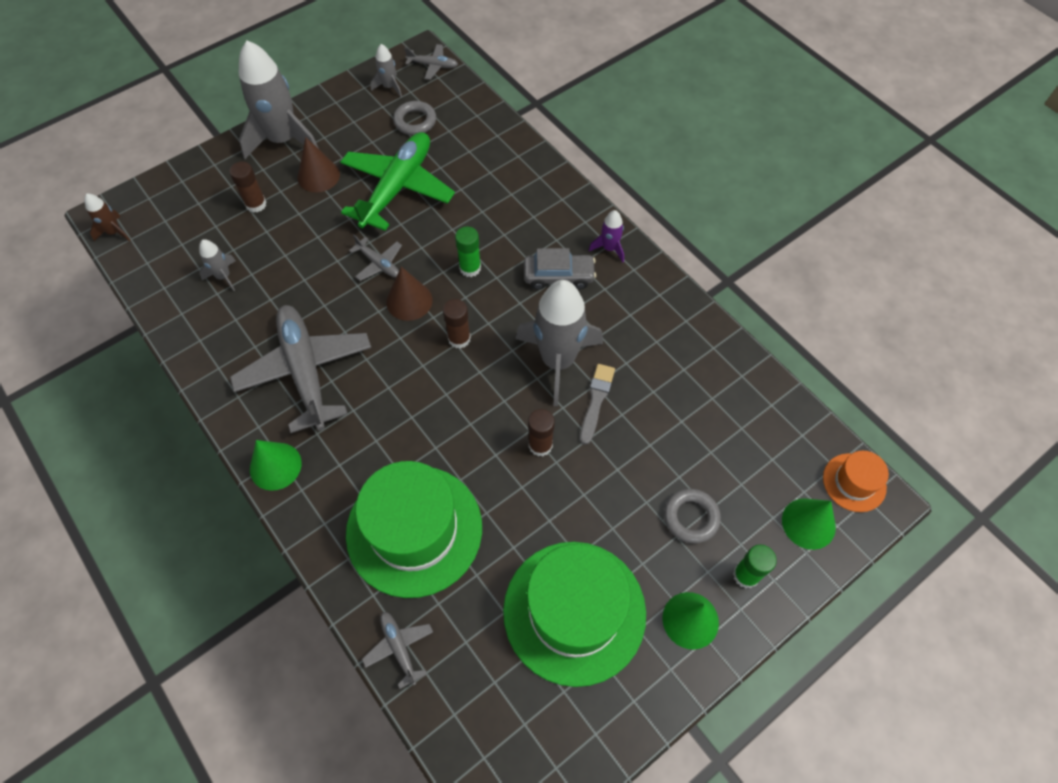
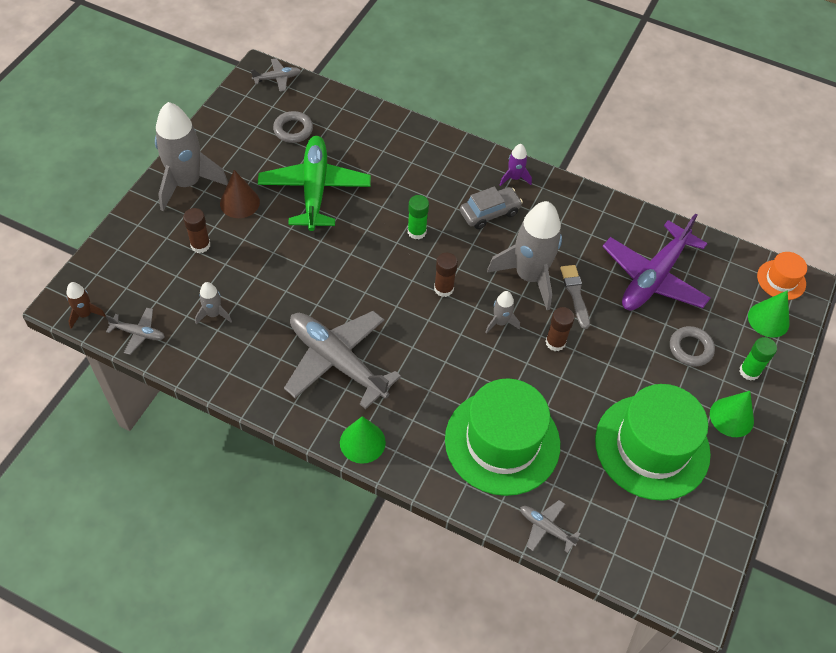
camera: 30 degrees left, 5 degrees down
(379, 264) = (340, 255): grey plane -> grey plane (138, 333)
(389, 87) = (251, 108): grey rocket -> grey rocket (500, 322)
(409, 301) = (385, 275): brown cone -> none
(698, 417) = (653, 277): none -> purple plane

